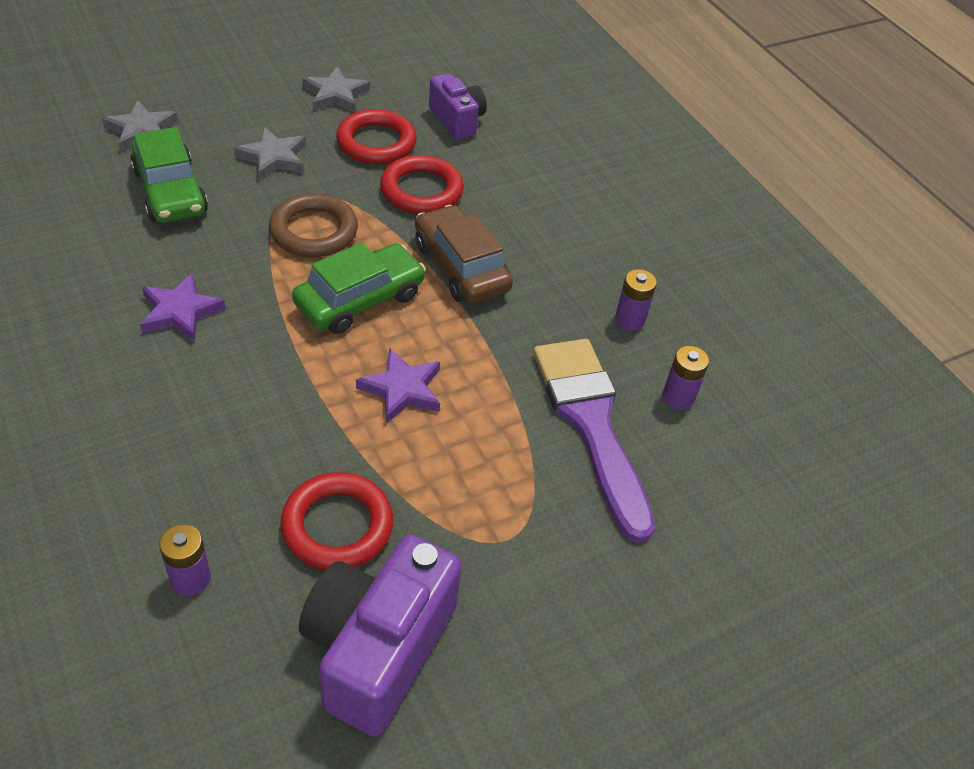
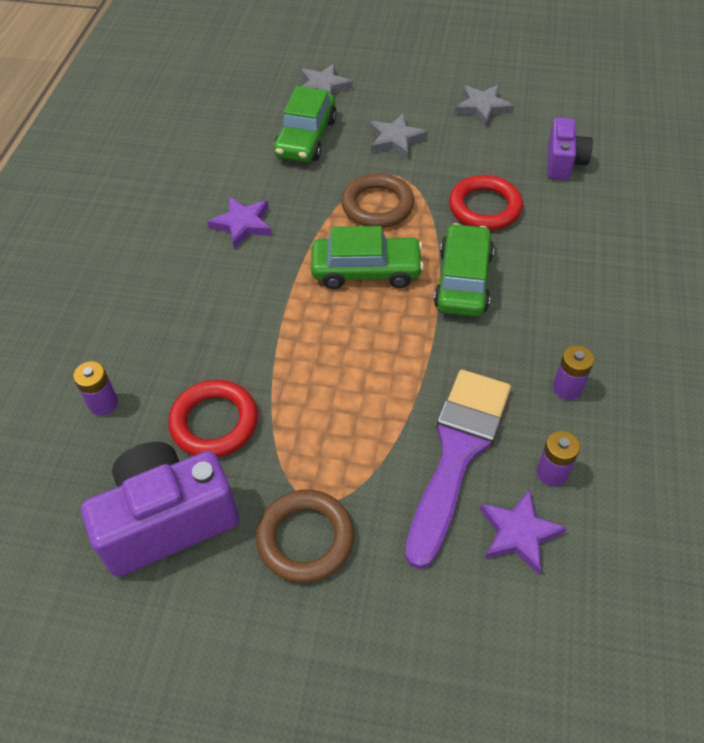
camera: 45 degrees right, 5 degrees up
(376, 142) = (482, 156): red ring -> none
(402, 389) = (338, 351): purple star -> purple star (518, 533)
(461, 267) = (463, 280): brown car -> green car
(528, 578) = (305, 538): none -> brown ring

